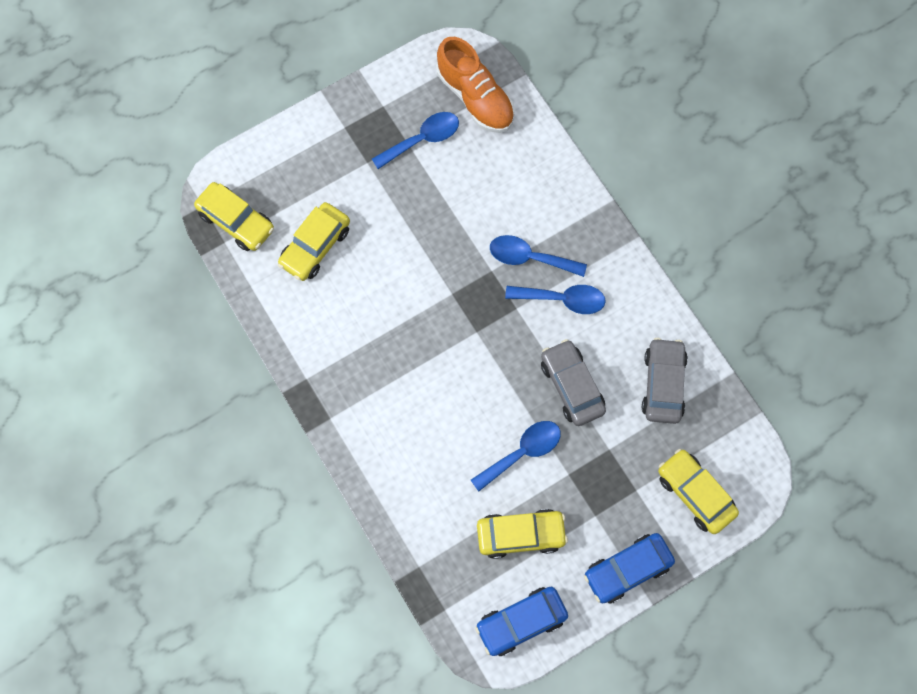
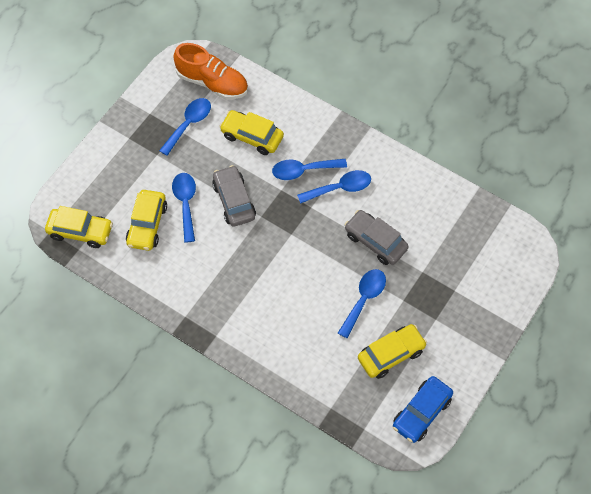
camera: 25 degrees left, 10 degrees down
(371, 239) = (185, 203): none -> blue spoon
(627, 569) = (476, 345): blue car -> none
(663, 384) = (436, 214): grey car -> grey car (234, 201)
(695, 493) = (495, 275): yellow car -> yellow car (252, 137)

